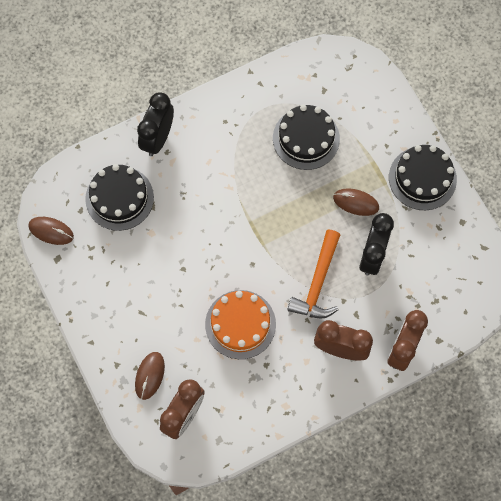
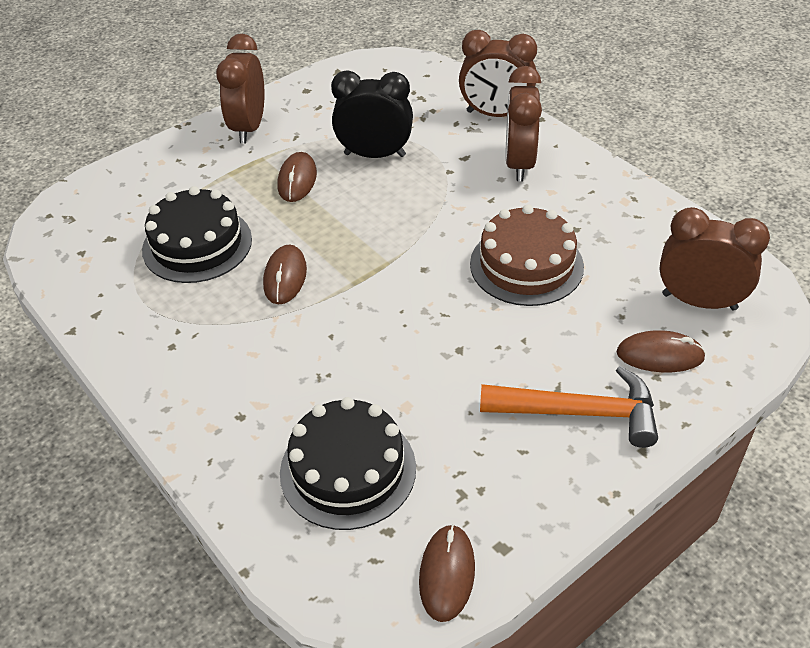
camera: 100 degrees left, 25 degrees down
(158, 138) = (213, 435): black clock -> none
(240, 324) = (526, 265): orange cake -> brown cake
(264, 185) = (285, 277): none -> brown mouse
(318, 282) = (431, 197): orange hammer -> orange hammer (579, 412)
(422, 178) = (249, 128): black cake -> brown clock

